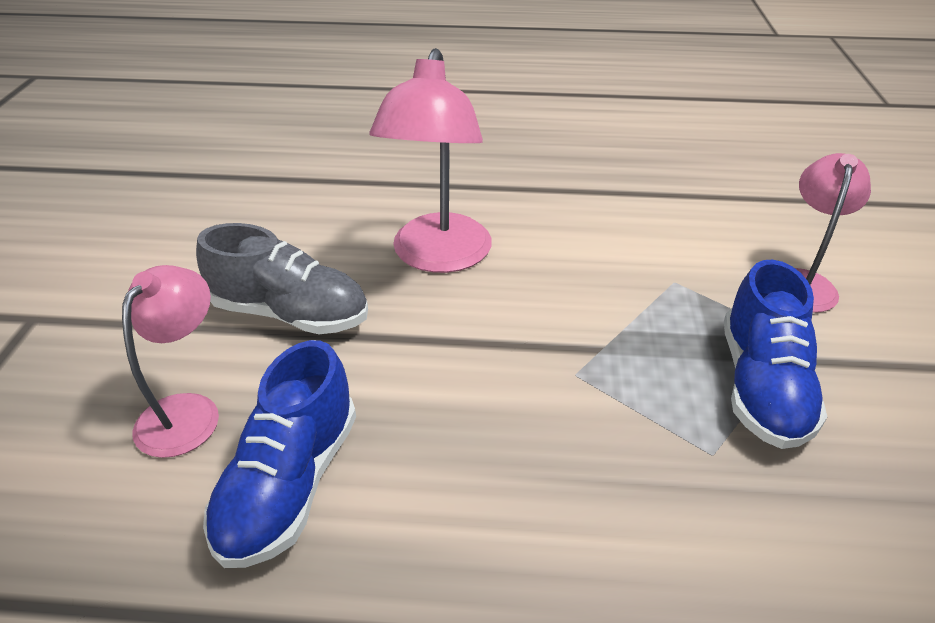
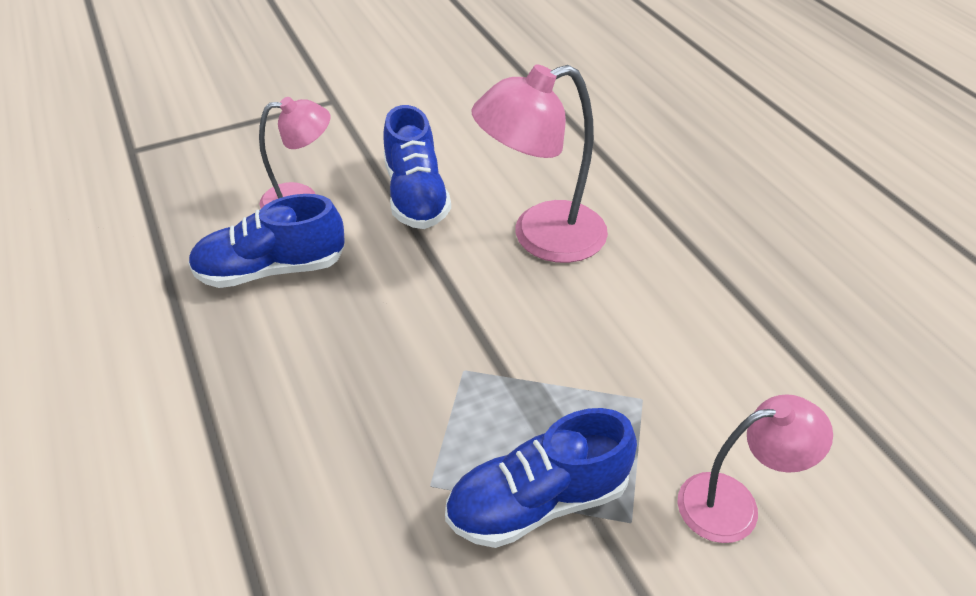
camera: 60 degrees right, 5 degrees up
(290, 314) = (416, 196): grey shoe -> blue shoe

